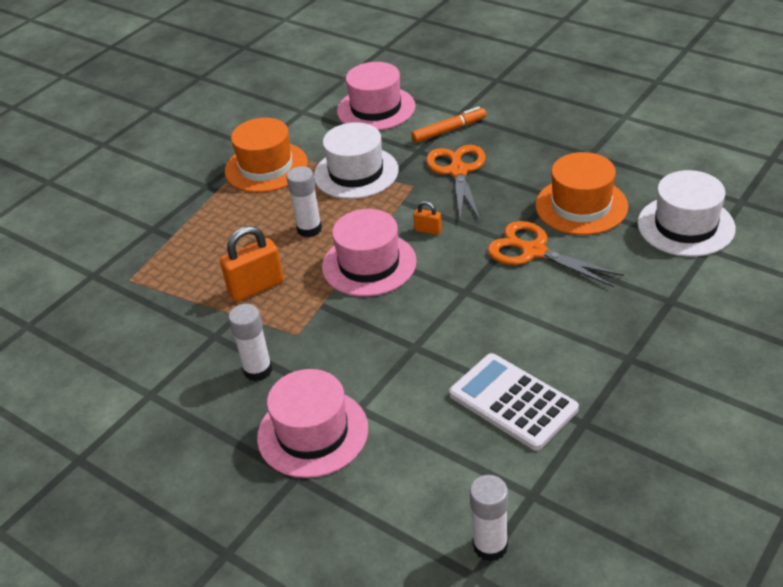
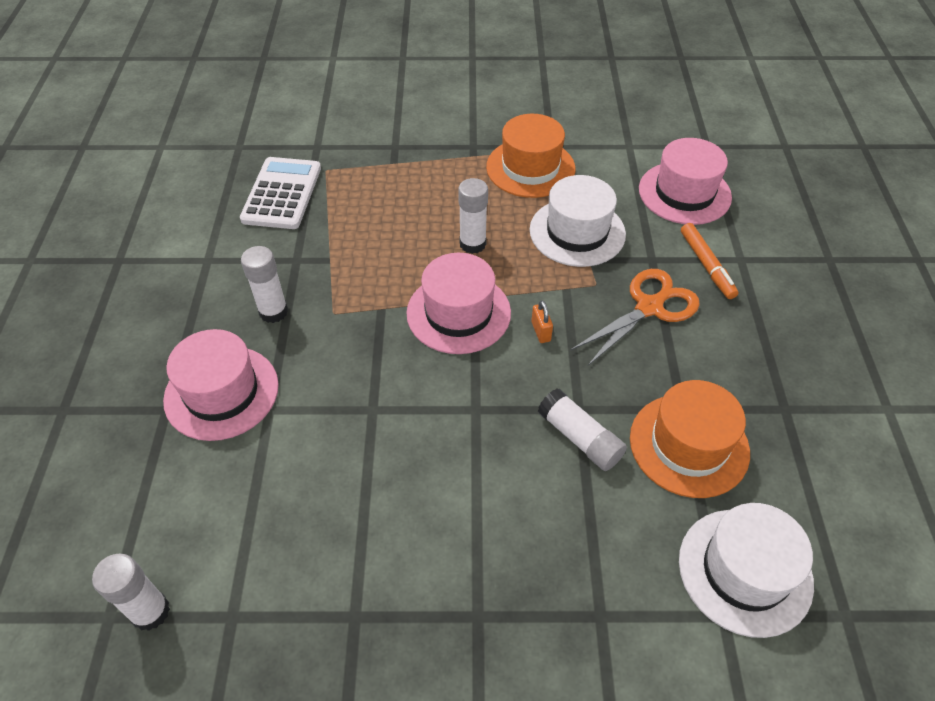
camera: 50 degrees right, 10 degrees up
(256, 287) = (372, 252): orange padlock -> none
(449, 130) = (706, 265): orange marker -> orange marker turned 45 degrees clockwise
(512, 402) = (347, 533): white calculator -> white calculator (282, 194)
(534, 251) = (579, 438): orange scissors -> white glue stick

